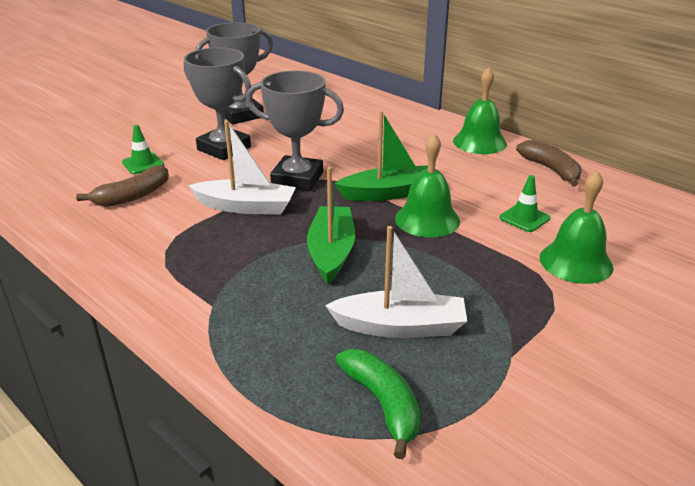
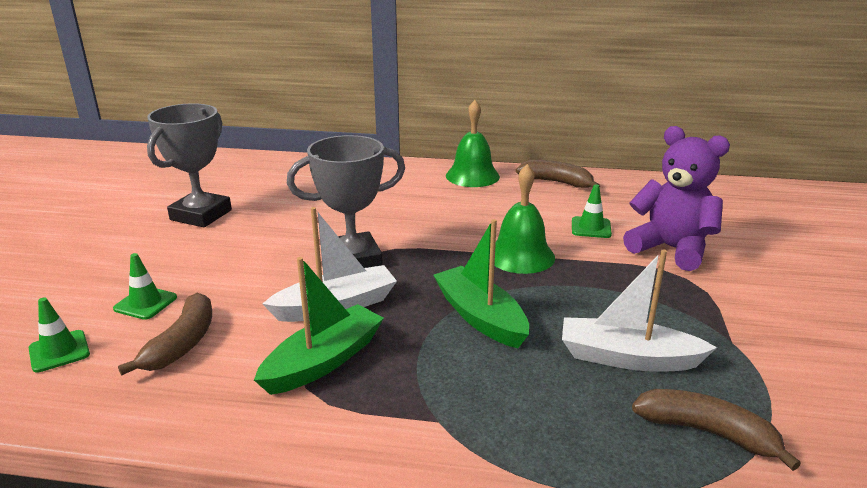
camera: 35 degrees left, 5 degrees down
(71, 176) = (59, 351): none -> green traffic cone
(224, 148) = (228, 255): grey trophy -> none
(383, 404) = (707, 432): green banana -> brown banana
(389, 193) = (457, 244): green boat -> green boat (324, 361)
(400, 327) = (627, 358): white boat -> white boat turned 135 degrees counterclockwise
(576, 262) = (671, 249): green bell -> purple teddy bear

